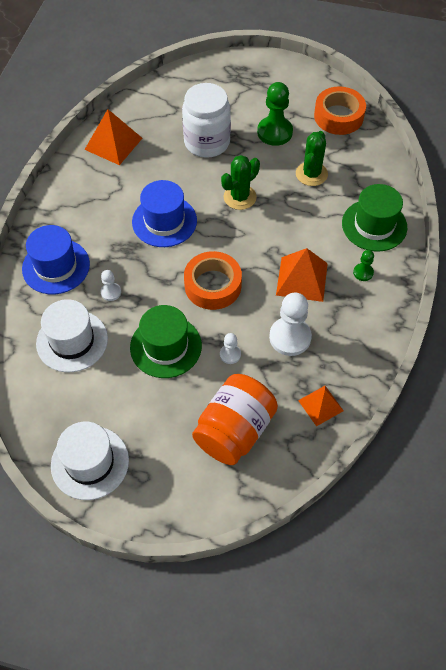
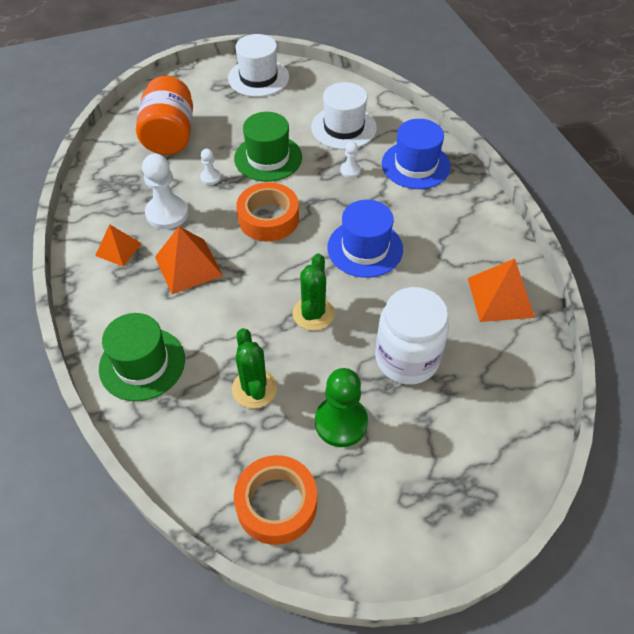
camera: 145 degrees right, 5 degrees down
(320, 405) = (110, 180): orange pyramid -> orange pyramid (118, 249)
(363, 272) = (128, 304): green pawn -> none

